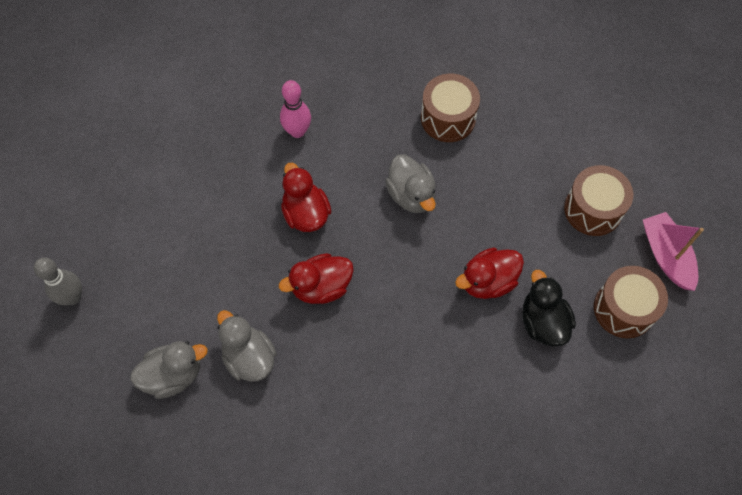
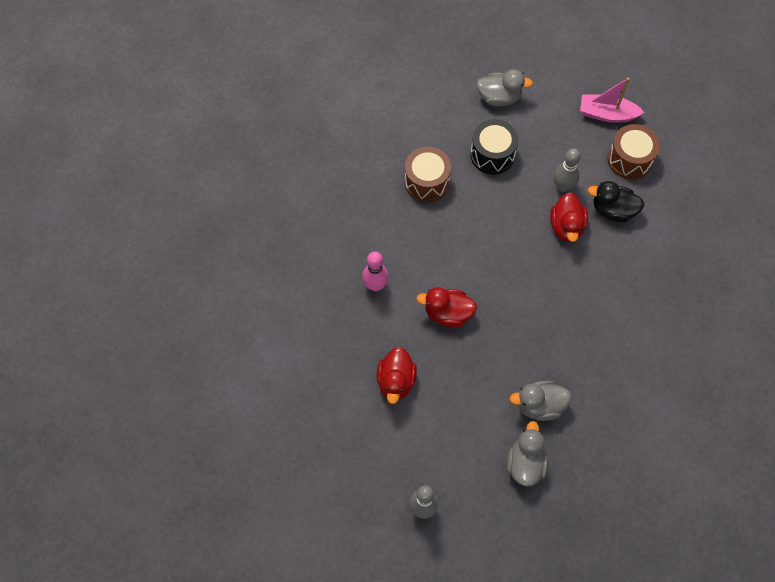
camera: 60 degrees left, 0 degrees up
(321, 287) = (512, 332): red duck -> red duck (396, 381)
(411, 195) = (474, 238): grey duck -> grey duck (499, 97)
(525, 163) = (492, 155): none -> black drum
(536, 253) = (563, 186): none -> grey bowling pin
(593, 209) = (550, 135): brown drum -> none

